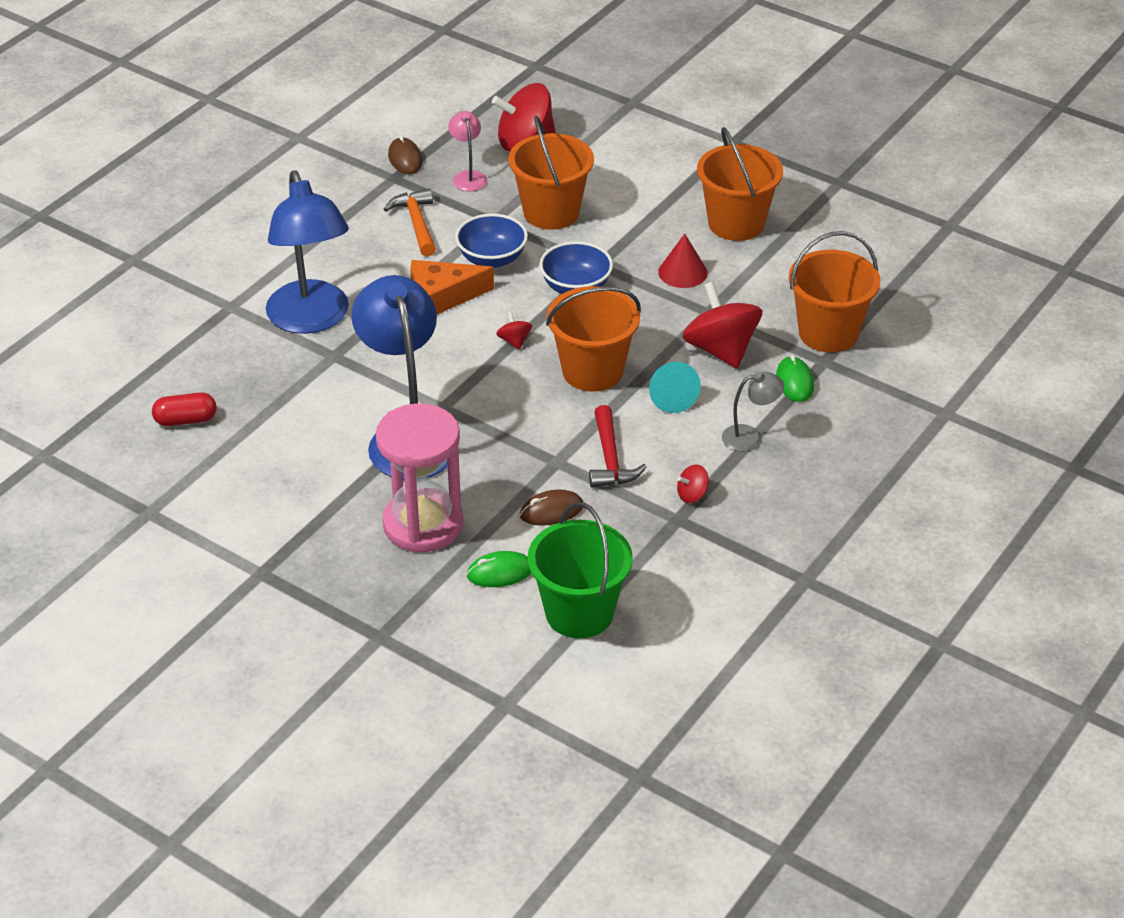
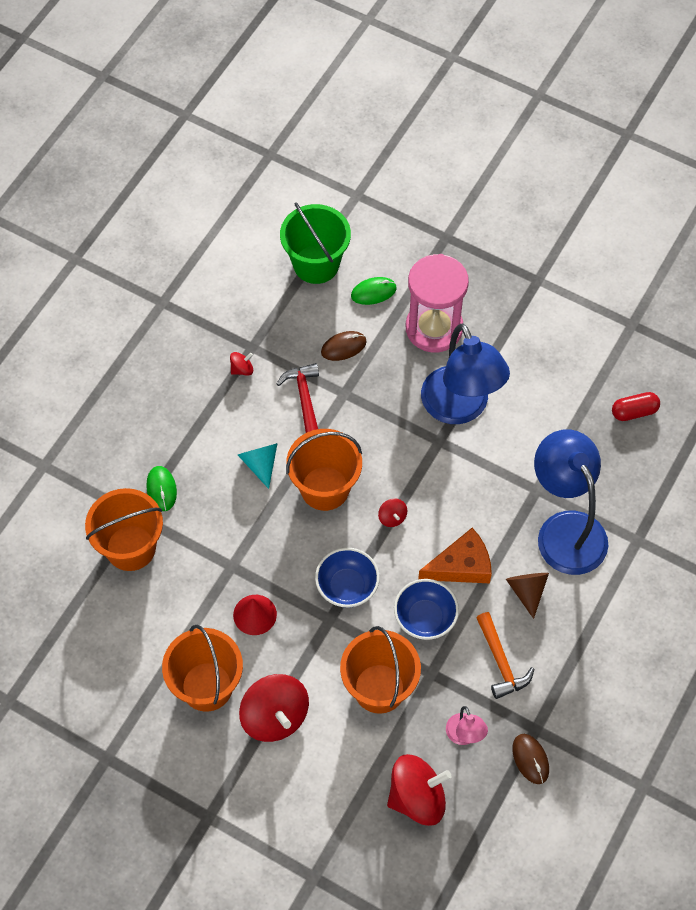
camera: 175 degrees right, 20 degrees up
(372, 273) = (527, 591): none -> brown cone
(721, 350) = (221, 521): red spinning top -> red spinning top (275, 717)
(750, 437) = (198, 428): grey lamp -> none

